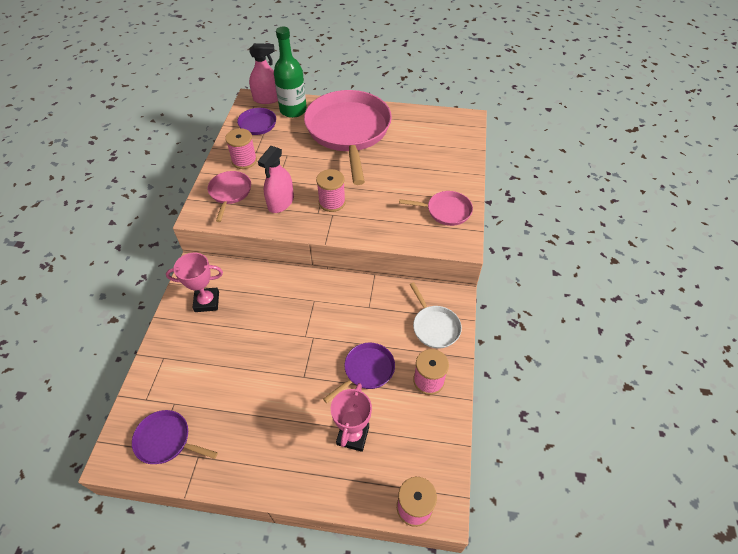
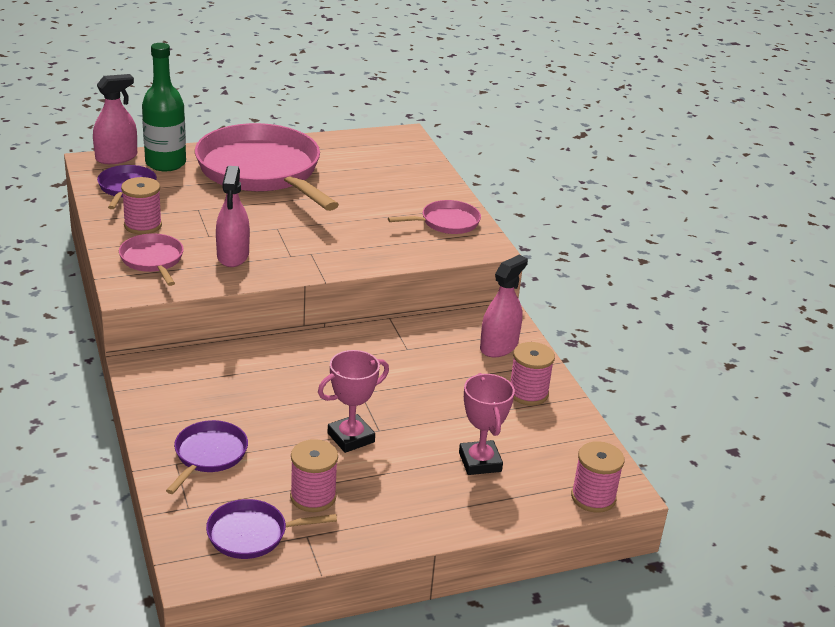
camera: 30 degrees left, 20 degrees down
(207, 302) = (188, 395): pink trophy -> pink trophy (351, 437)
(332, 202) = (300, 242): pink spool -> pink spool (313, 497)
(366, 370) = (451, 404): purple pan -> purple pan (209, 455)
(434, 327) = (499, 346): white pan -> pink spray bottle

